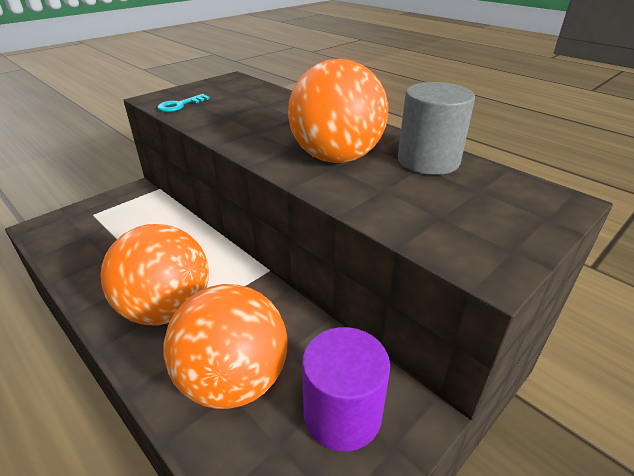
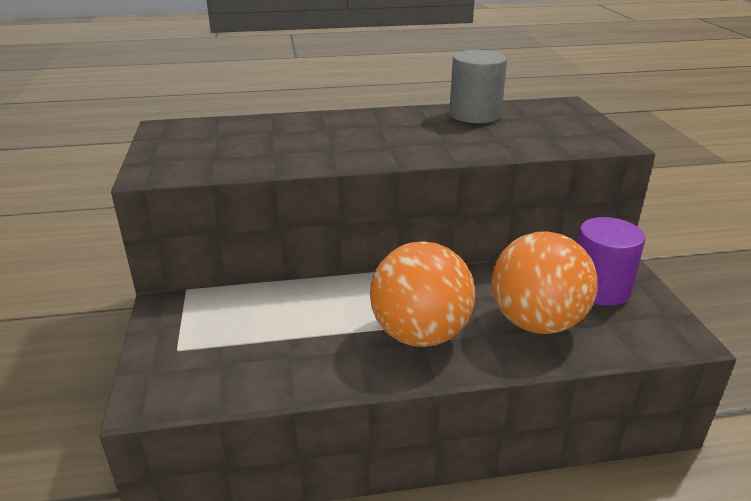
camera: 55 degrees left, 5 degrees down
(180, 105) = (200, 165): turquoise key -> none
(336, 158) = (430, 137): orange ball -> none

